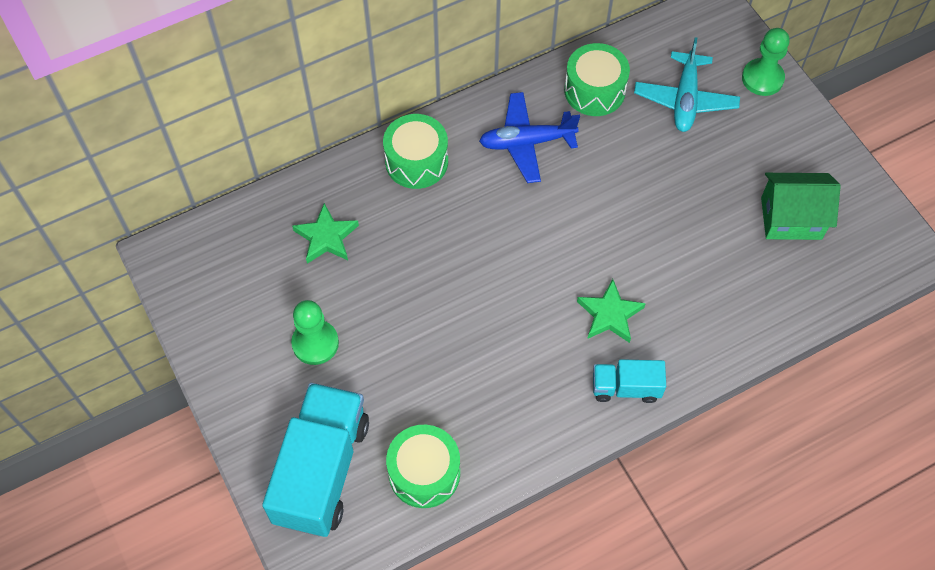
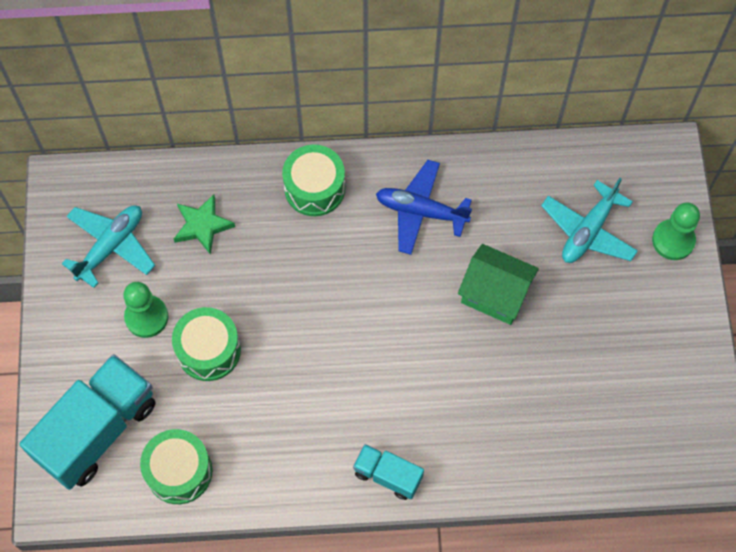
camera: 25 degrees right, 5 degrees up
(245, 293) = (111, 246): none -> turquoise plane
(594, 90) = (509, 187): green drum -> green drum (208, 350)
(609, 314) = (409, 403): green star -> none
(791, 218) = (623, 386): green house -> green house (495, 294)

